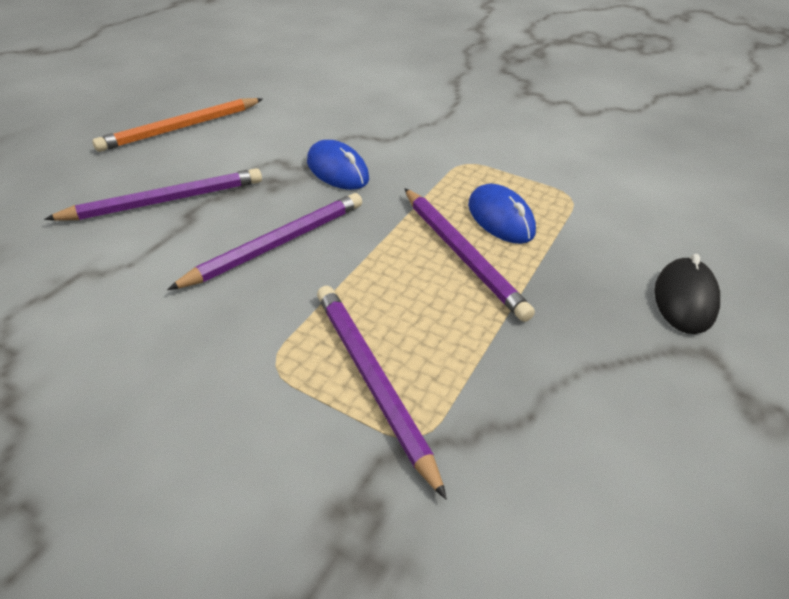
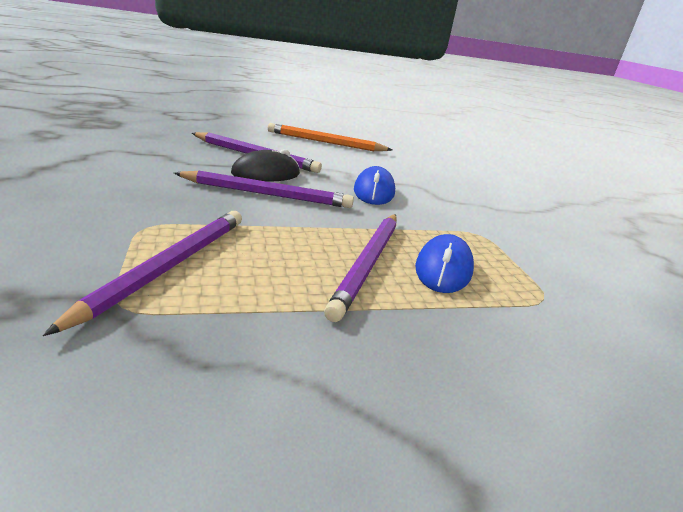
camera: 45 degrees right, 15 degrees down
(684, 299) = (533, 435): black mouse -> black mouse (266, 174)

